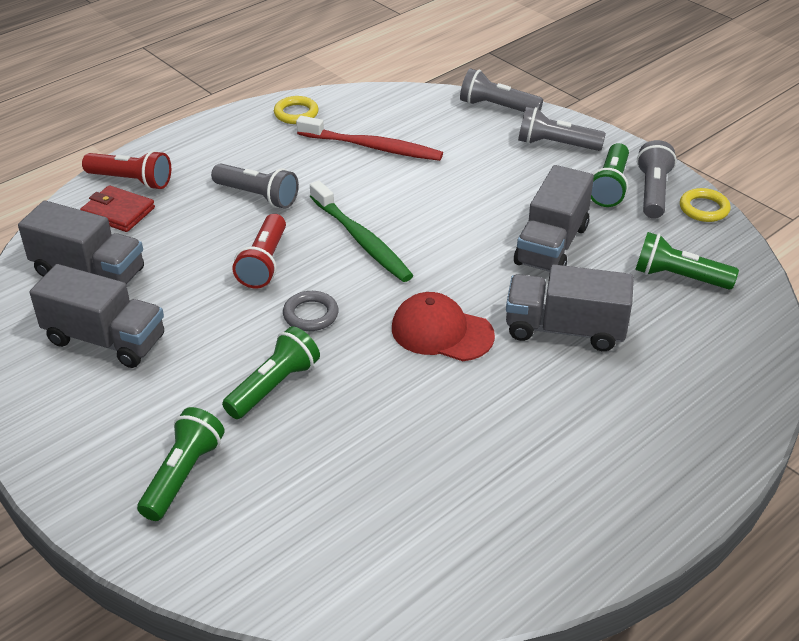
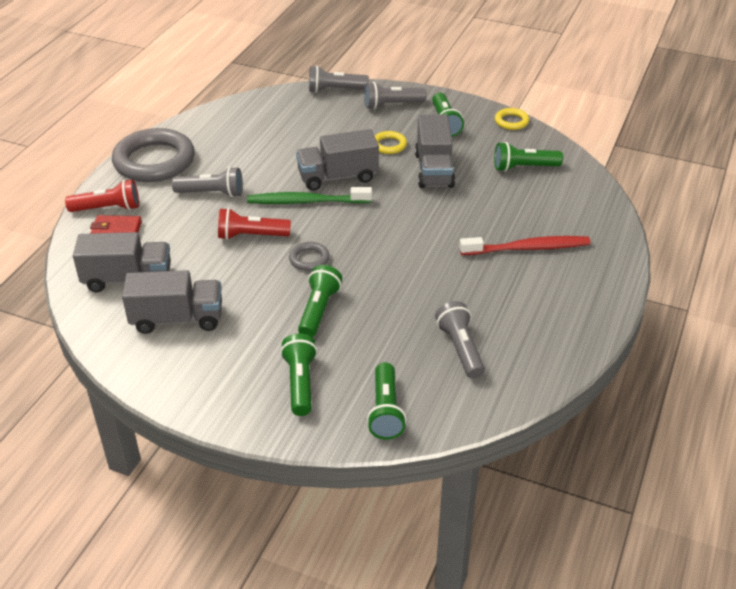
camera: 25 degrees left, 0 degrees up
(223, 139) = (154, 161): none -> grey ring
(258, 555) = (385, 411): none -> green flashlight
(264, 263) = (251, 236): red flashlight -> red flashlight turned 105 degrees clockwise
(296, 113) = (195, 129): yellow ring -> yellow ring (389, 145)
(361, 239) = (307, 201): green toothbrush -> green toothbrush turned 150 degrees clockwise
(372, 147) = (268, 138): red toothbrush -> red toothbrush (527, 248)
(441, 332) = (403, 243): red cap -> none
(565, 329) = (477, 219): grey truck -> grey truck (338, 177)
(653, 192) = (474, 119): grey flashlight -> grey flashlight (460, 349)

